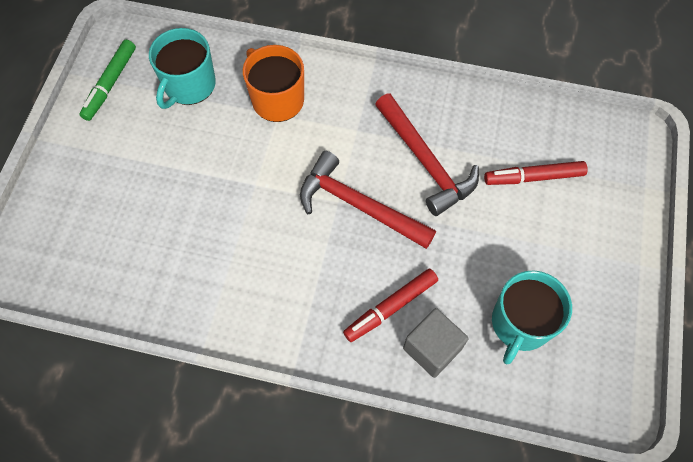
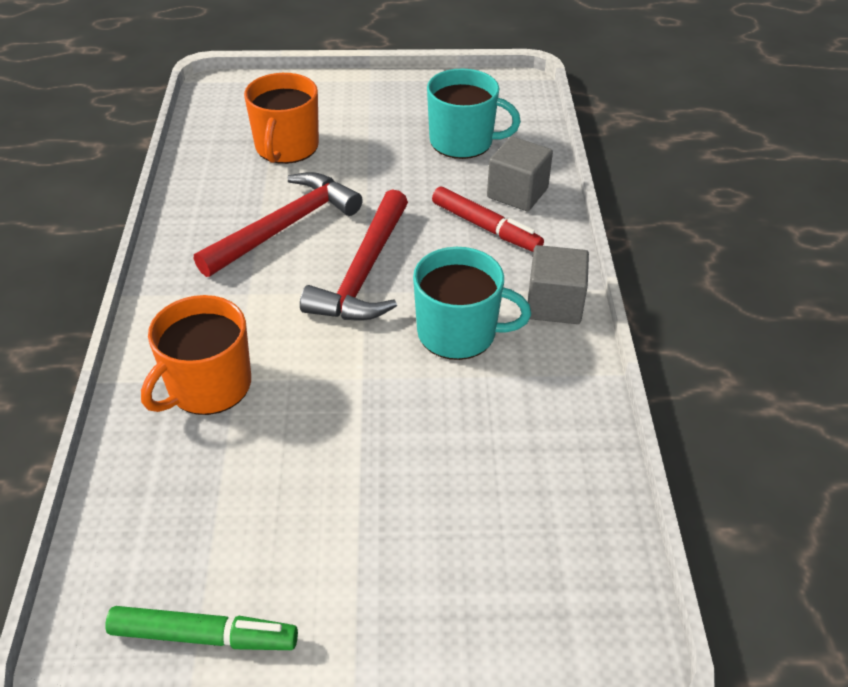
camera: 105 degrees left, 20 degrees down
(189, 85) = (193, 507): turquoise mug -> turquoise mug (459, 333)
(285, 331) = (554, 304): none -> grey cube
(533, 177) = (286, 147): red marker -> orange mug

